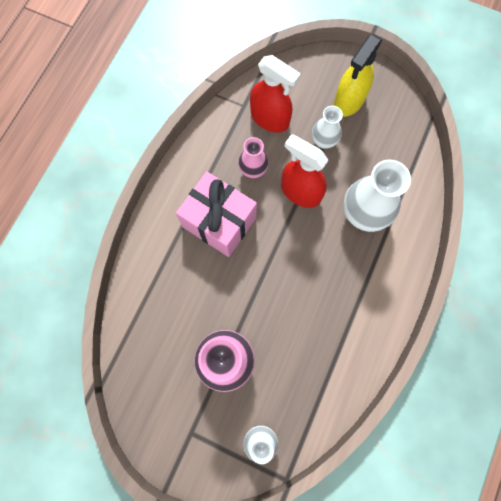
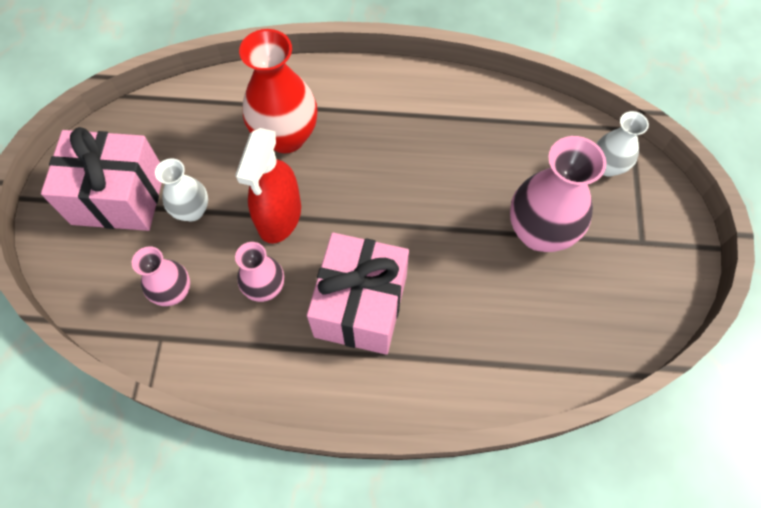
camera: 110 degrees left, 10 degrees down
(270, 119) = (174, 292): red spray bottle -> pink vase
(349, 101) = (118, 197): yellow spray bottle -> pink gift
(363, 214) = (286, 136): white vase -> red vase

